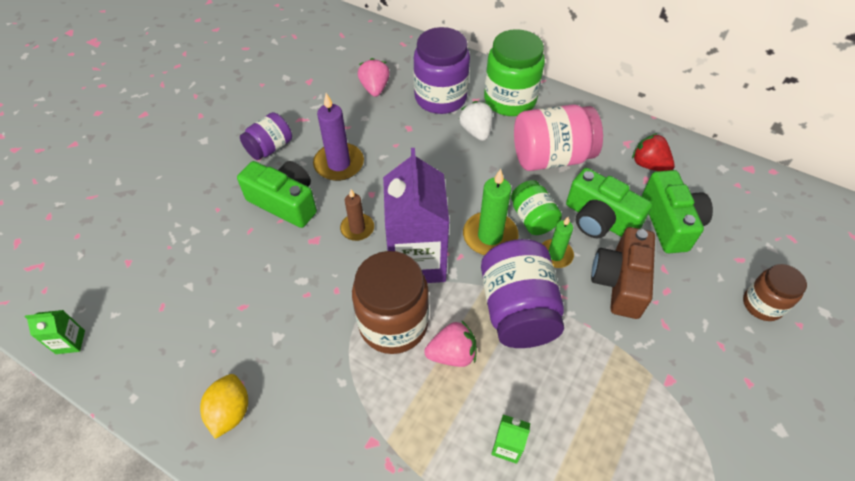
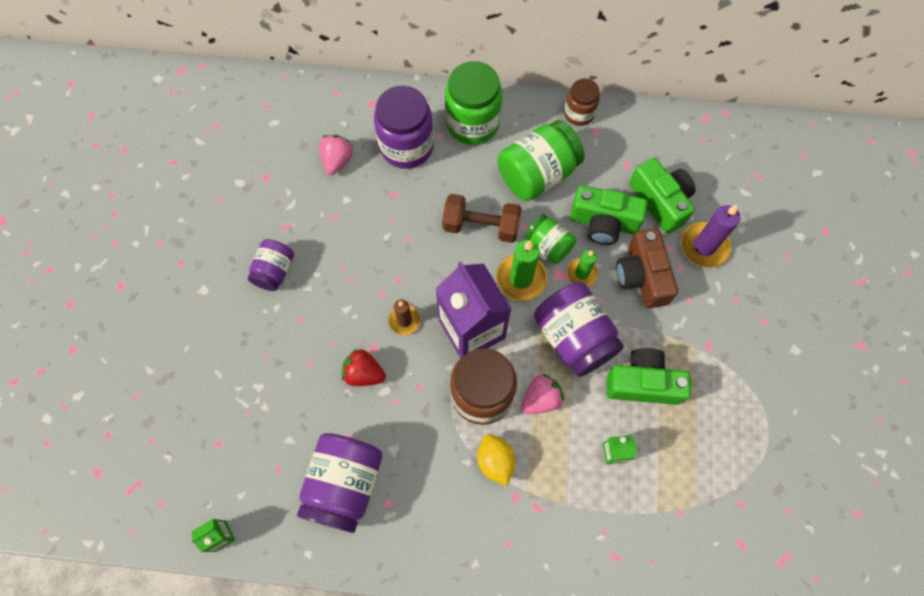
camera: 25 degrees left, 15 degrees up
(210, 348) = (344, 484): none -> purple jar
(230, 412) = (394, 527): yellow lemon -> yellow lemon (495, 461)
(285, 202) = (324, 323): green camera -> green camera (642, 383)
(339, 164) = (351, 261): purple candle -> purple candle (704, 246)
(375, 88) = (337, 160): pink strawberry -> pink strawberry turned 45 degrees clockwise
(474, 179) = (481, 226): none -> brown dumbbell
(476, 131) = (458, 172): white strawberry -> none
(551, 157) = (537, 174): pink jar -> green jar
(649, 165) = (623, 148): red strawberry -> red strawberry (364, 373)
(762, 304) = (753, 249): brown jar -> brown jar (579, 113)

